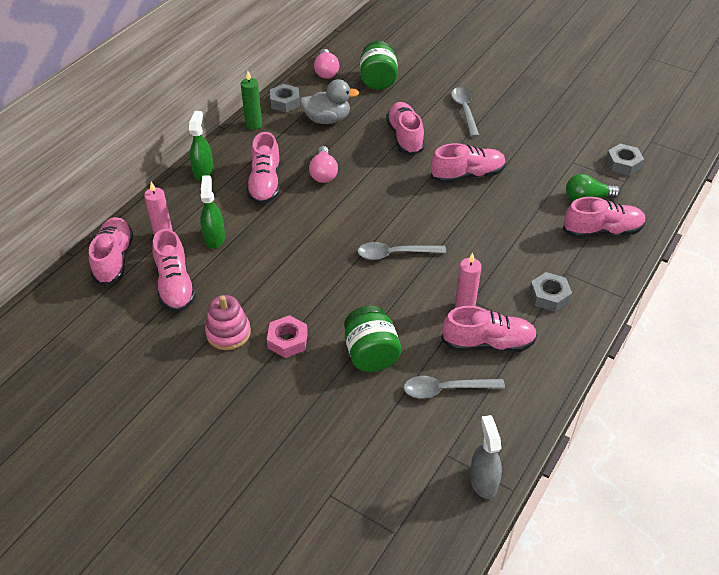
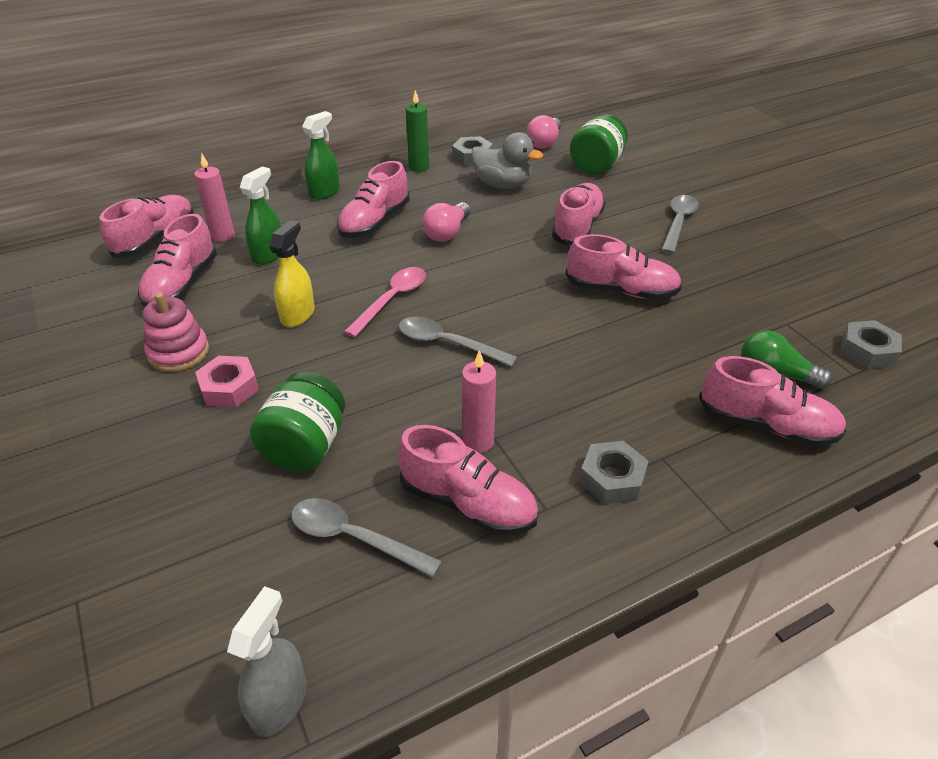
camera: 30 degrees right, 5 degrees down
(281, 273) = (298, 314): none -> yellow spray bottle
(333, 238) = (392, 300): none -> pink spoon

